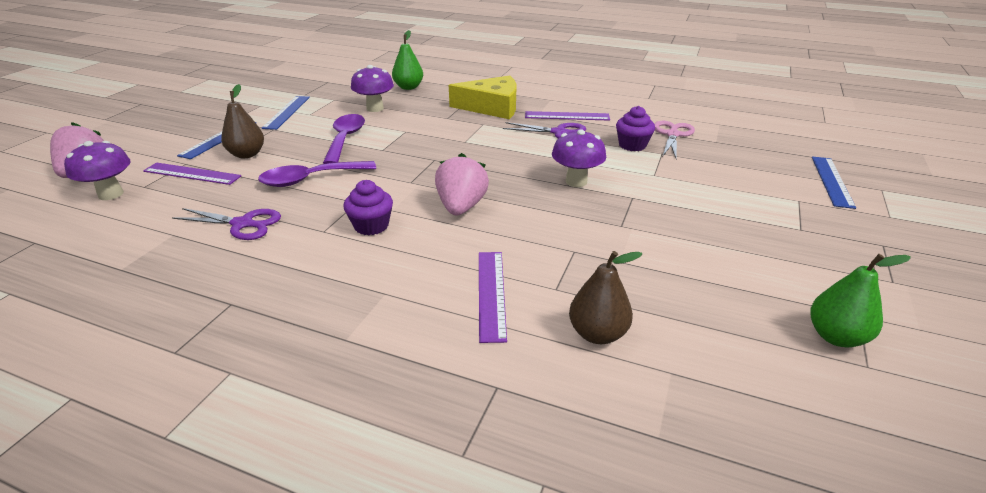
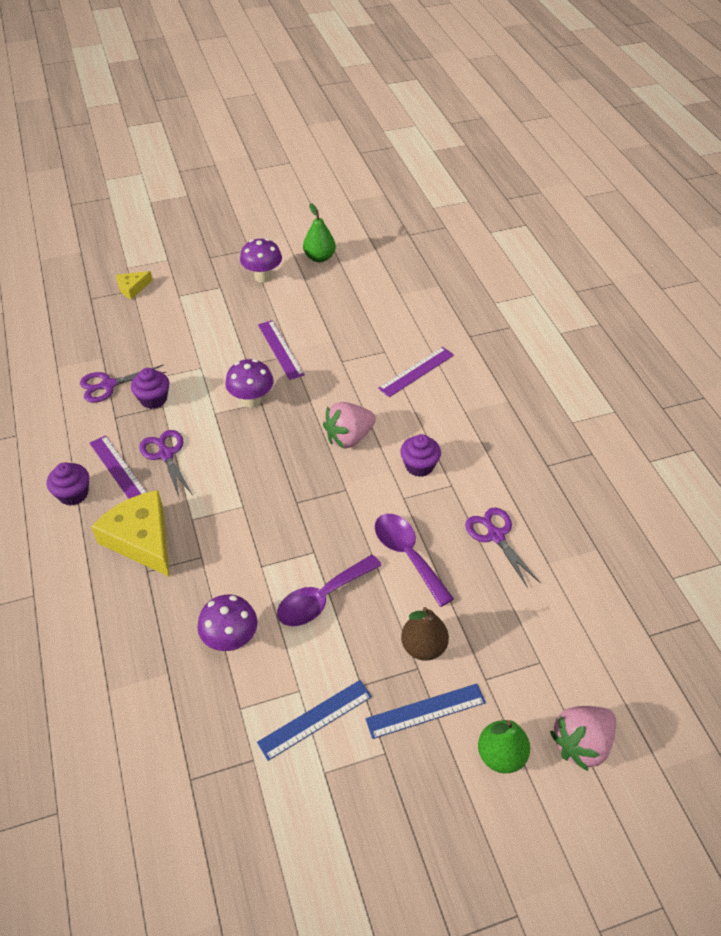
camera: 130 degrees left, 15 degrees up
(111, 194) = (572, 670): purple mushroom -> purple mushroom (262, 277)
(192, 174) = (490, 650): purple ruler -> purple ruler (280, 349)
(310, 179) = (407, 555): purple spoon -> purple spoon turned 150 degrees counterclockwise
(408, 87) = (139, 663): green pear -> green pear (501, 755)
(564, 100) = (73, 494): none -> purple cupcake
(597, 334) = (401, 323): brown pear -> none
(672, 135) = (108, 385): pink scissors -> purple scissors
(832, 181) = (132, 288): blue ruler -> yellow cheese

